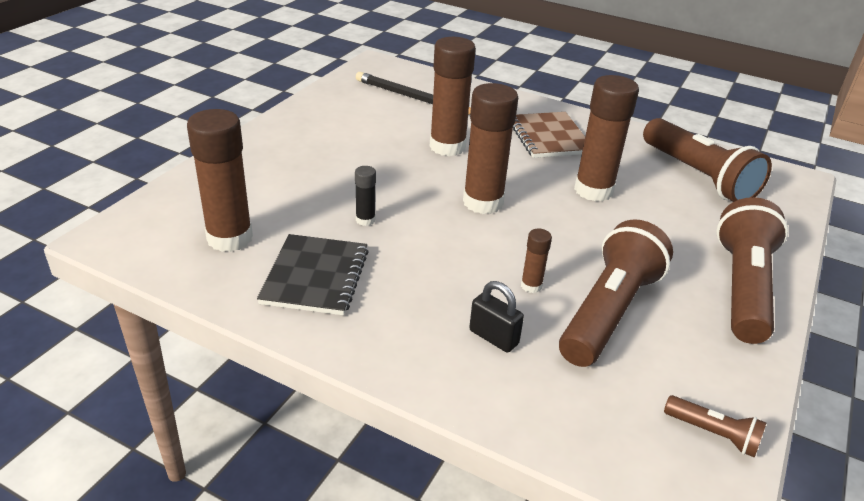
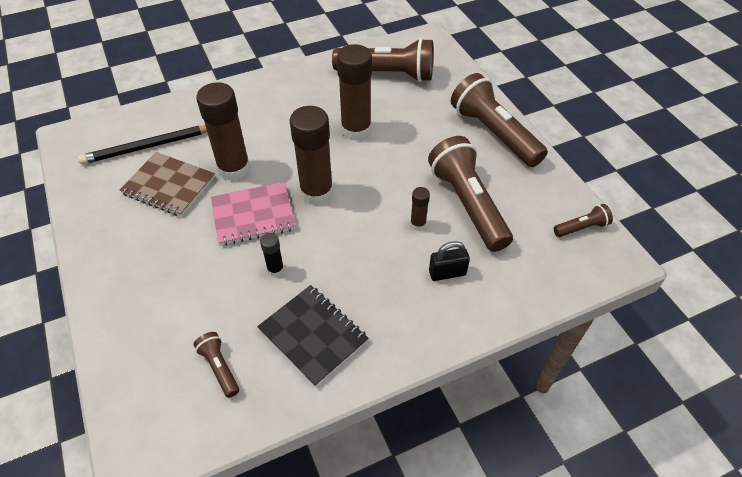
camera: 50 degrees left, 15 degrees up
(229, 238) = (219, 367): brown glue stick -> brown flashlight
(410, 180) = (253, 215): none -> pink notebook
(548, 137) = (278, 109): brown notebook -> brown notebook (169, 186)

